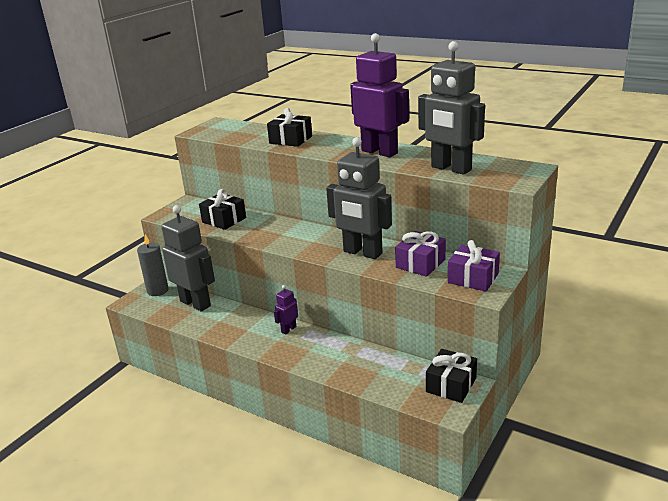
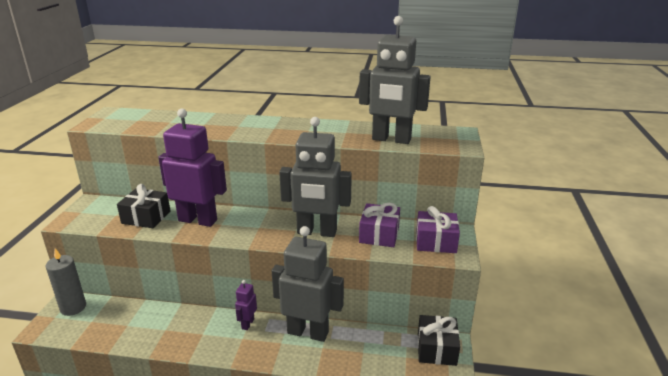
camera: 25 degrees left, 0 degrees up
(195, 303) = (127, 314): grey robot -> grey robot (308, 332)
(290, 140) = (208, 125): black gift -> none
(379, 152) = (310, 129): purple robot -> purple robot (198, 220)

